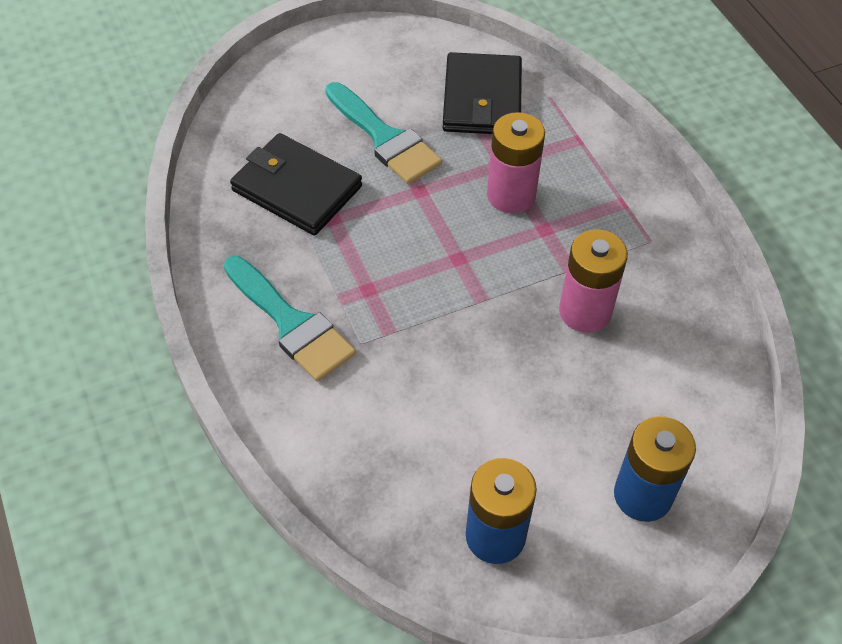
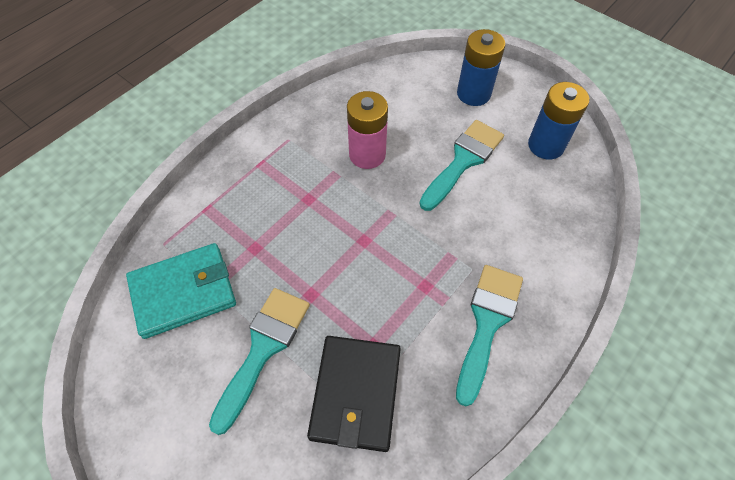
camera: 115 degrees left, 5 degrees up
(482, 99) = (183, 292): black wallet -> turquoise wallet
(511, 195) = (285, 231): pink battery -> none
(521, 414) = (463, 160): none -> turquoise brush

